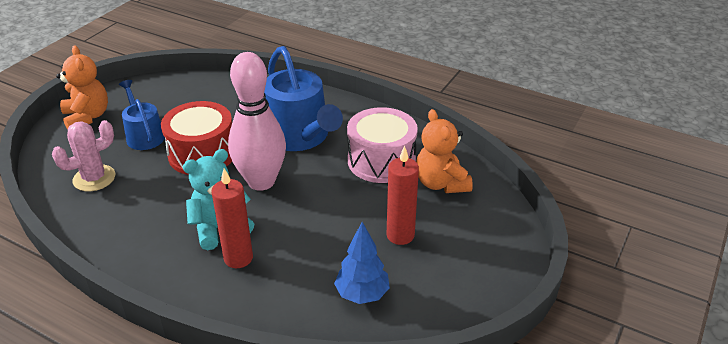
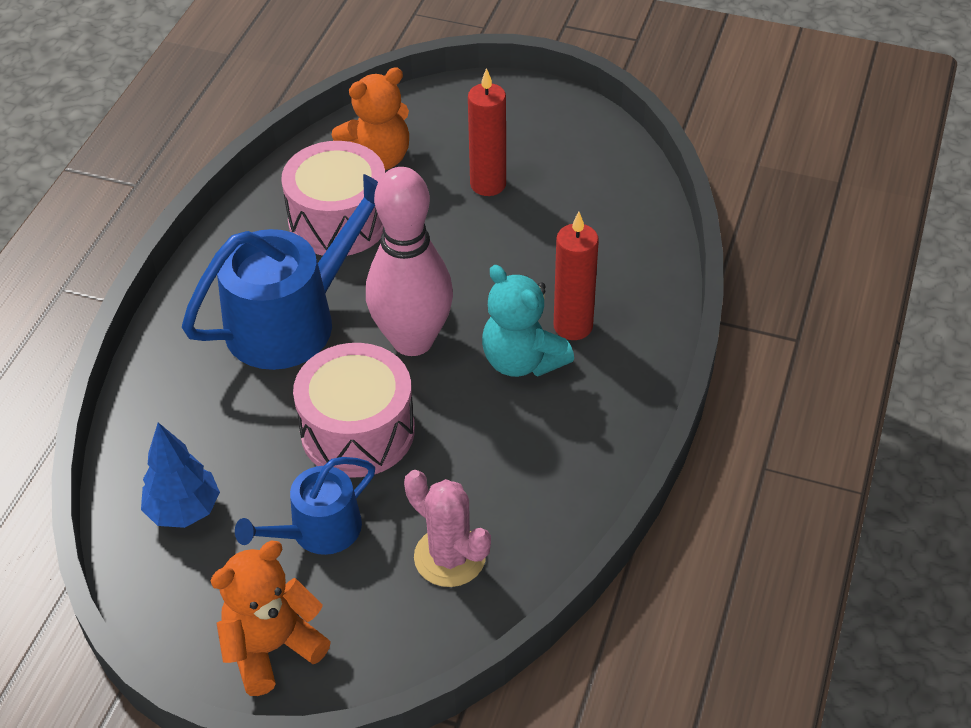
camera: 100 degrees left, 10 degrees up
(202, 154) = (357, 431): red drum -> pink drum
(362, 294) = (595, 204): blue tree -> blue tree (184, 510)

